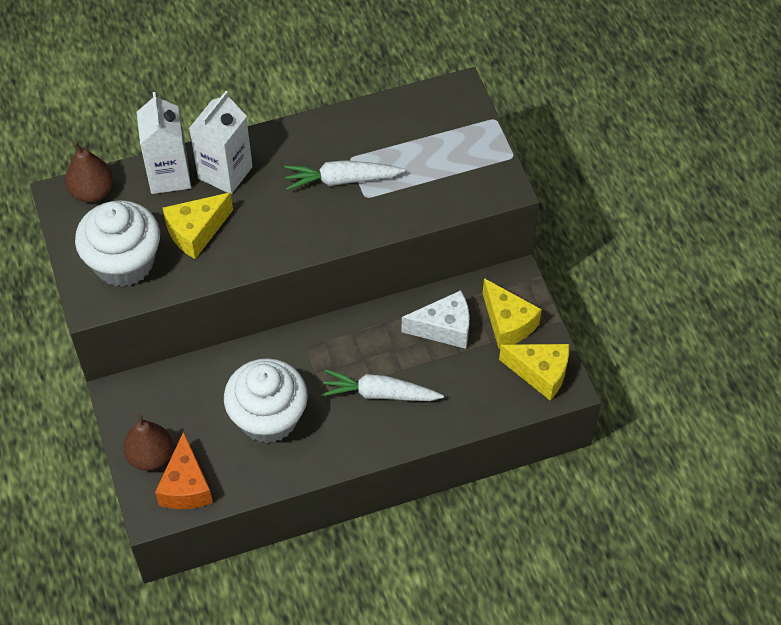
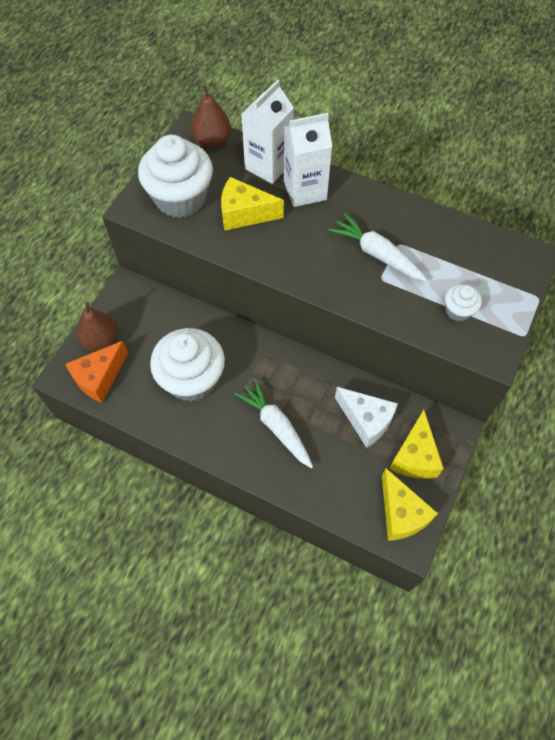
camera: 45 degrees right, 5 degrees up
(448, 175) = (458, 310): none -> white cupcake

